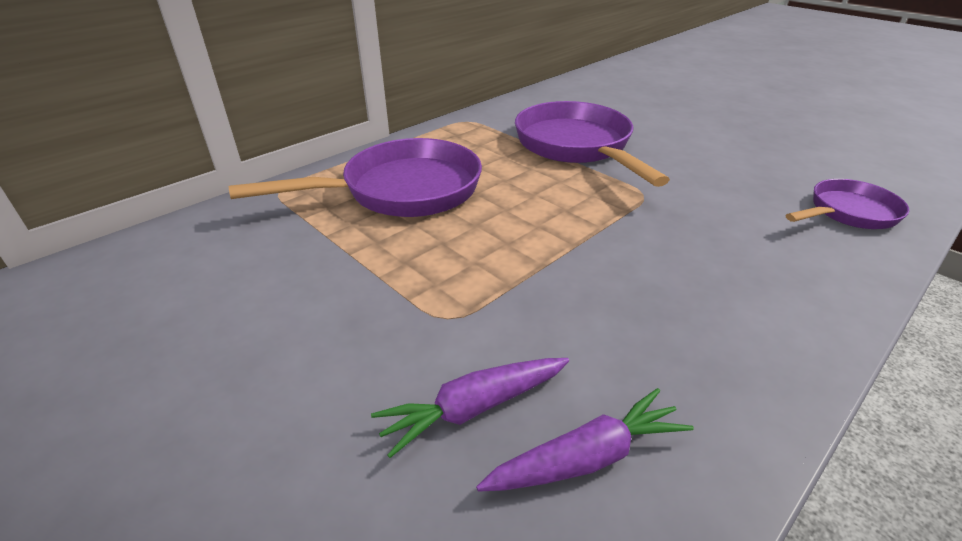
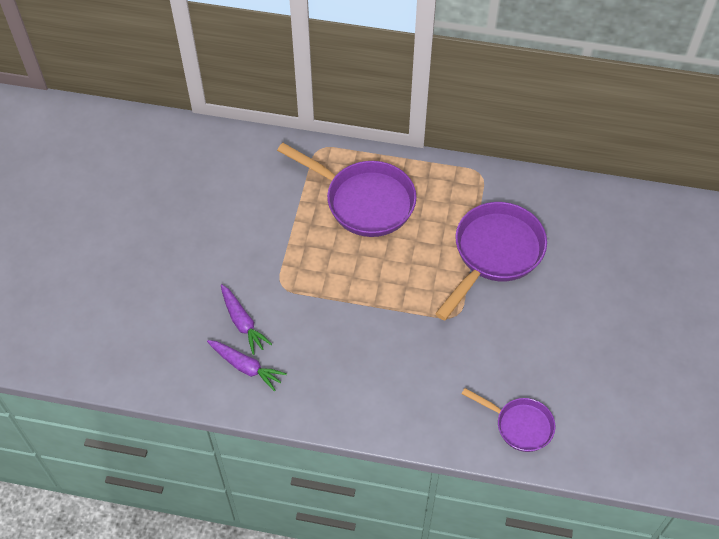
camera: 55 degrees right, 20 degrees up
(474, 408) = (242, 323): purple carrot -> purple carrot turned 150 degrees counterclockwise

